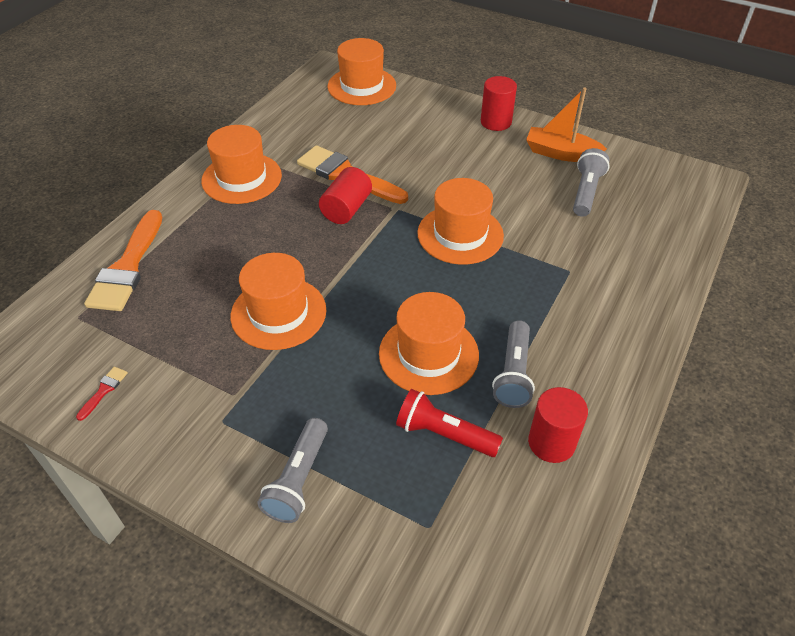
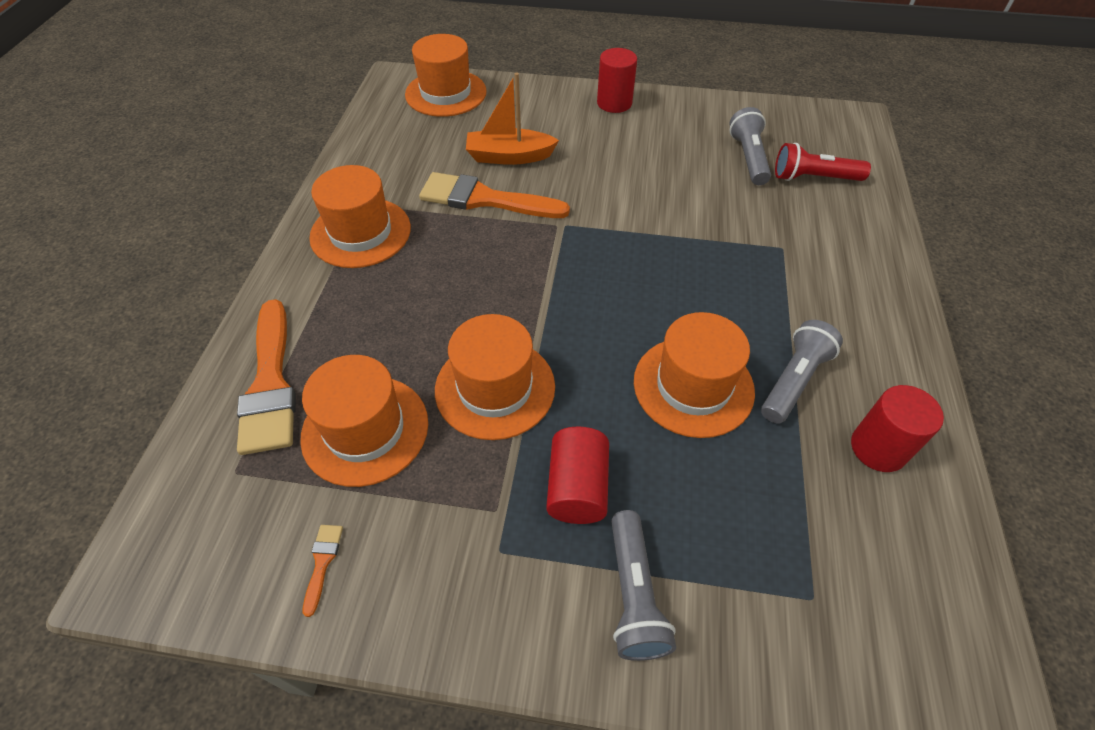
camera: 20 degrees left, 5 degrees up
(104, 390) = (322, 562): red brush -> orange brush
(346, 209) = (506, 239): red cylinder -> red cylinder (577, 487)
(444, 434) = (764, 477): red flashlight -> red flashlight (813, 178)
(460, 234) = (648, 237): orange hat -> orange hat (365, 429)
(513, 373) = (794, 380): grey flashlight -> grey flashlight turned 135 degrees counterclockwise
(560, 153) = (699, 122): orange boat -> orange boat (509, 156)

